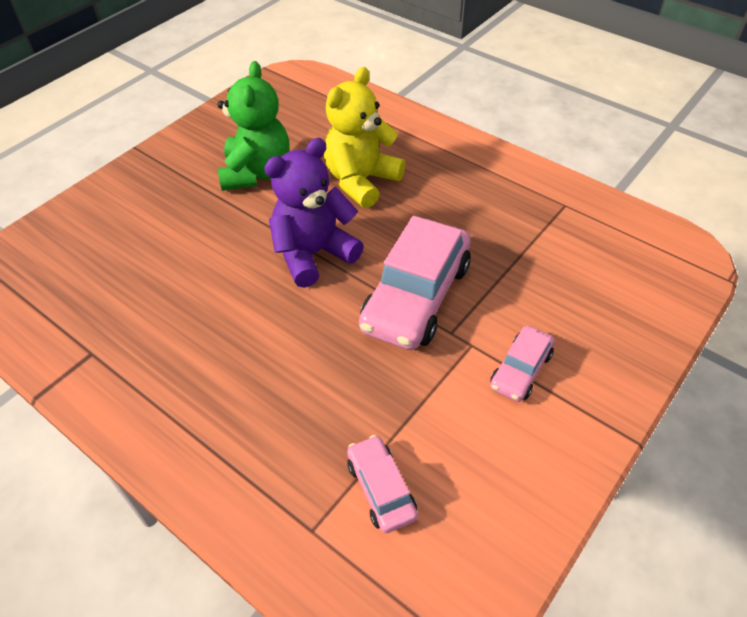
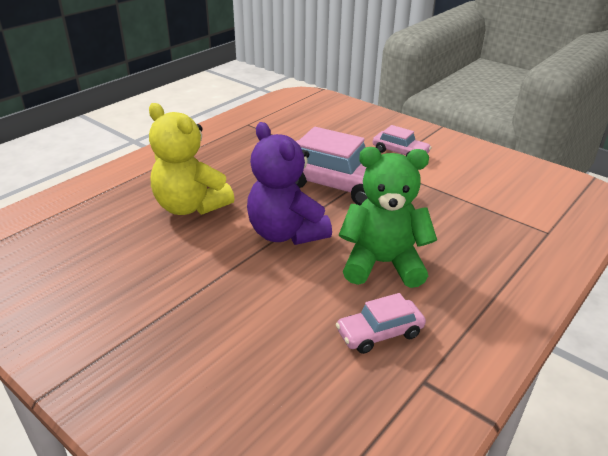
camera: 90 degrees left, 15 degrees down
(256, 173) = (151, 273): green teddy bear -> green teddy bear (382, 264)
(381, 489) = (506, 205): pink car -> pink car (379, 333)

